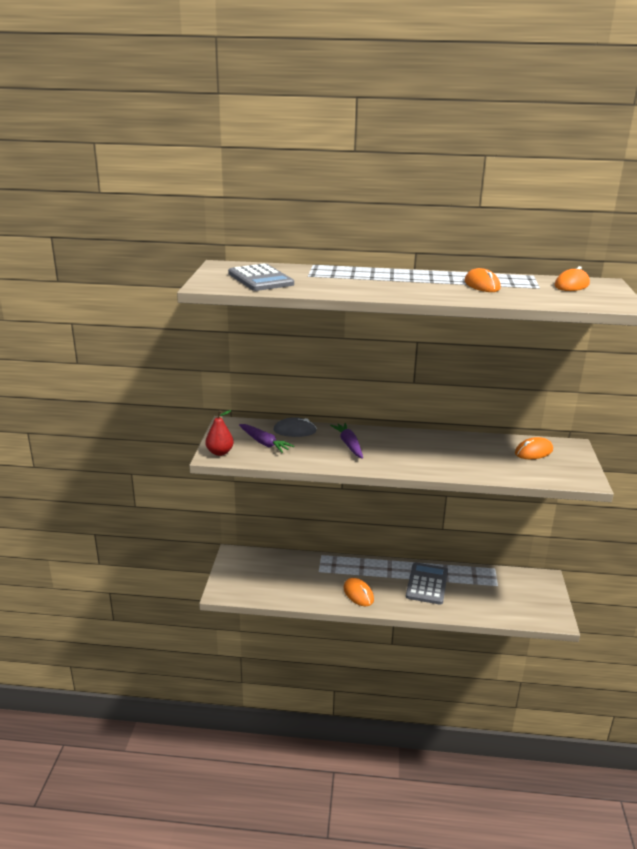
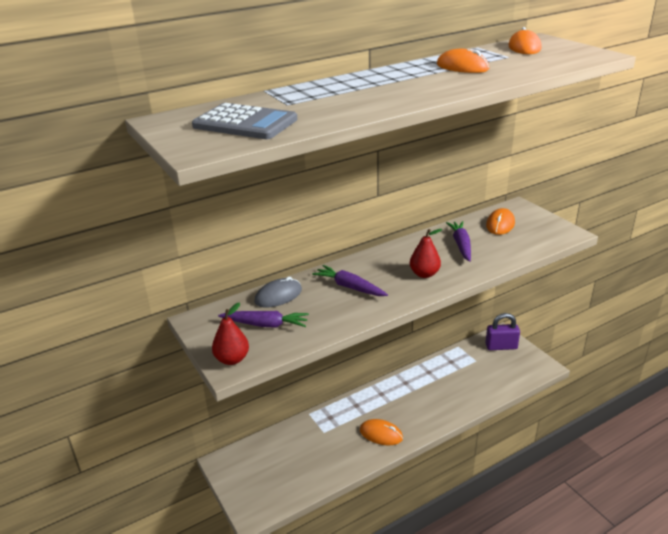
camera: 35 degrees left, 5 degrees up
(415, 459) = (424, 274): none -> red pear
(427, 584) = (425, 390): grey calculator -> none
(475, 452) = (461, 245): none -> purple carrot
(534, 586) = (501, 346): none -> purple padlock

